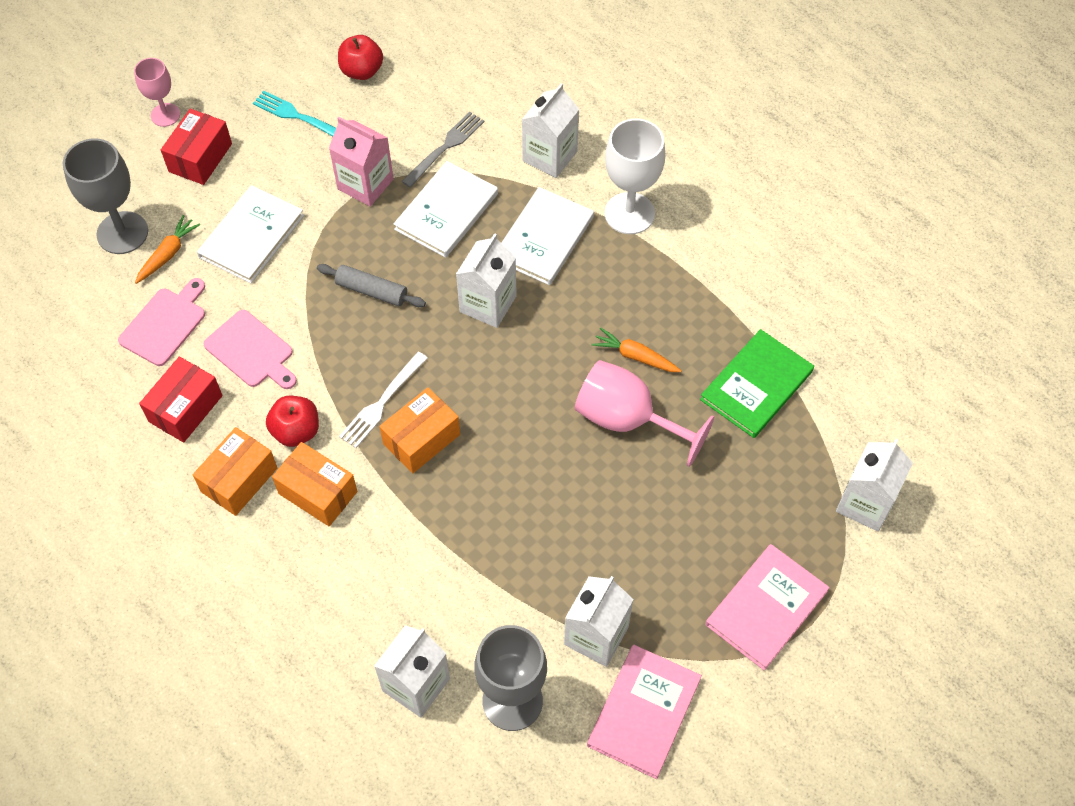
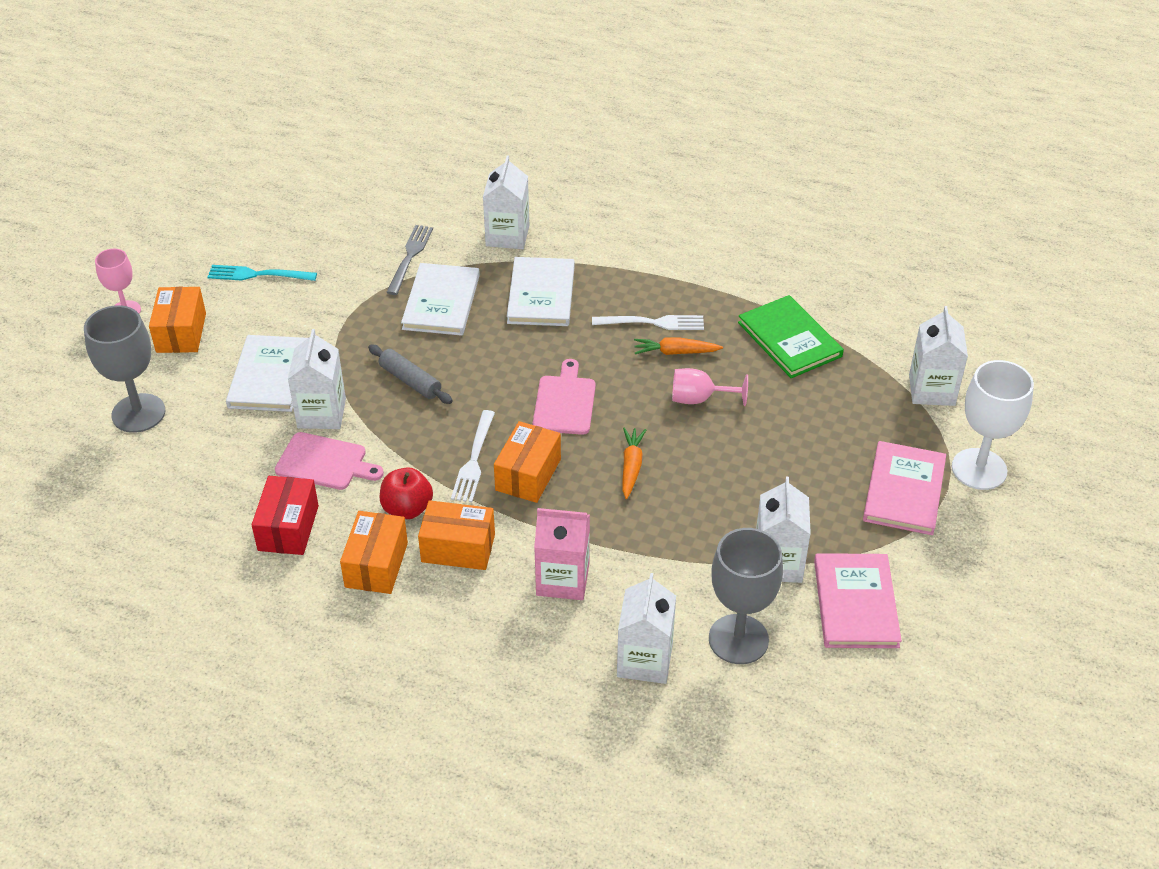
camera: 25 degrees left, 15 degrees down
(165, 324) = (226, 469): pink cutting board -> pink cutting board (564, 402)
(168, 254) = (195, 415): orange carrot -> orange carrot (631, 467)
(200, 157) = (181, 333): red box -> orange box
(362, 71) = (296, 224): red apple -> none
(365, 184) = (353, 305): pink carton -> pink carton (562, 579)
(371, 291) = (410, 381): grey rolling pin -> grey rolling pin turned 45 degrees clockwise
(488, 304) = (522, 356): white carton -> white carton (321, 413)
(627, 420) = (699, 399): pink goblet -> pink goblet, size x0.60
(629, 213) = (603, 255): white goblet -> white goblet (979, 469)
(633, 313) = (653, 323): none -> white fork
(756, 385) = (789, 339): green book -> green book turned 45 degrees counterclockwise

